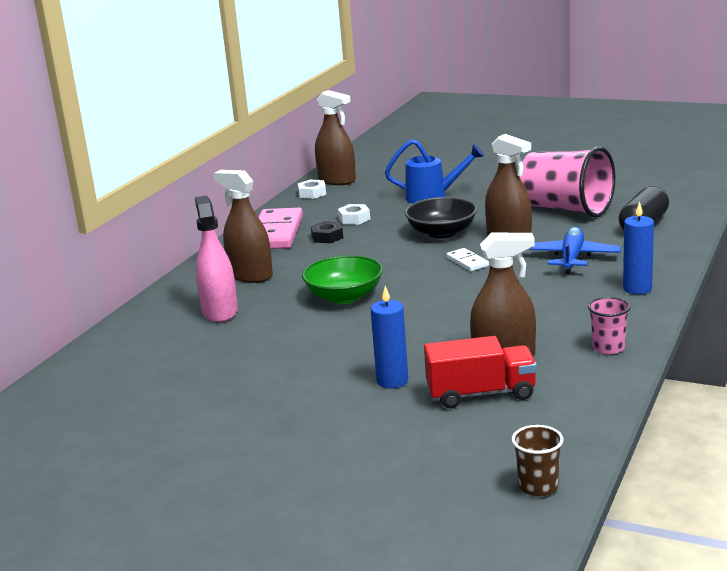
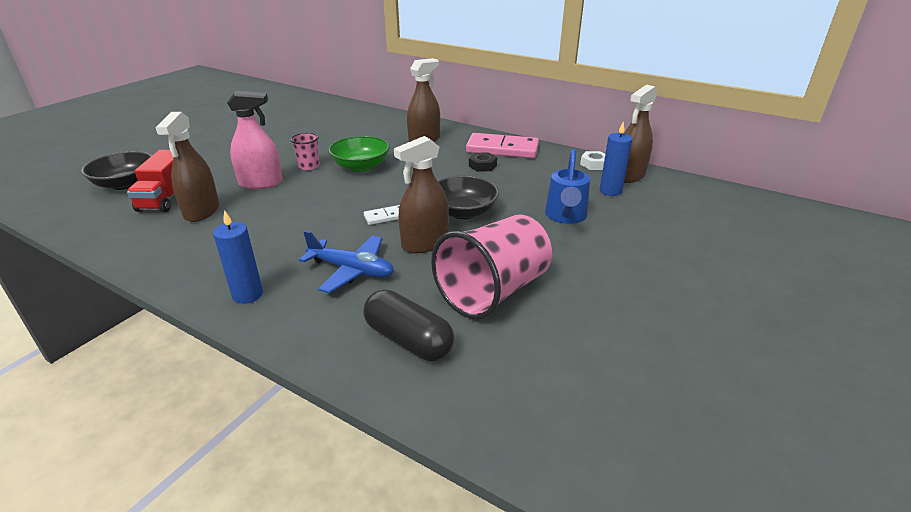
camera: 95 degrees right, 10 degrees up
(220, 312) = (373, 132): pink spray bottle -> pink spray bottle (261, 183)
(354, 219) = (519, 177): white nut -> none
(392, 381) = (220, 173): blue candle -> blue candle (610, 191)
(452, 444) = (125, 184): none -> black bowl
(538, 486) = (46, 202): brown cup -> none
(608, 347) = (161, 255): pink cup -> pink cup (309, 166)

